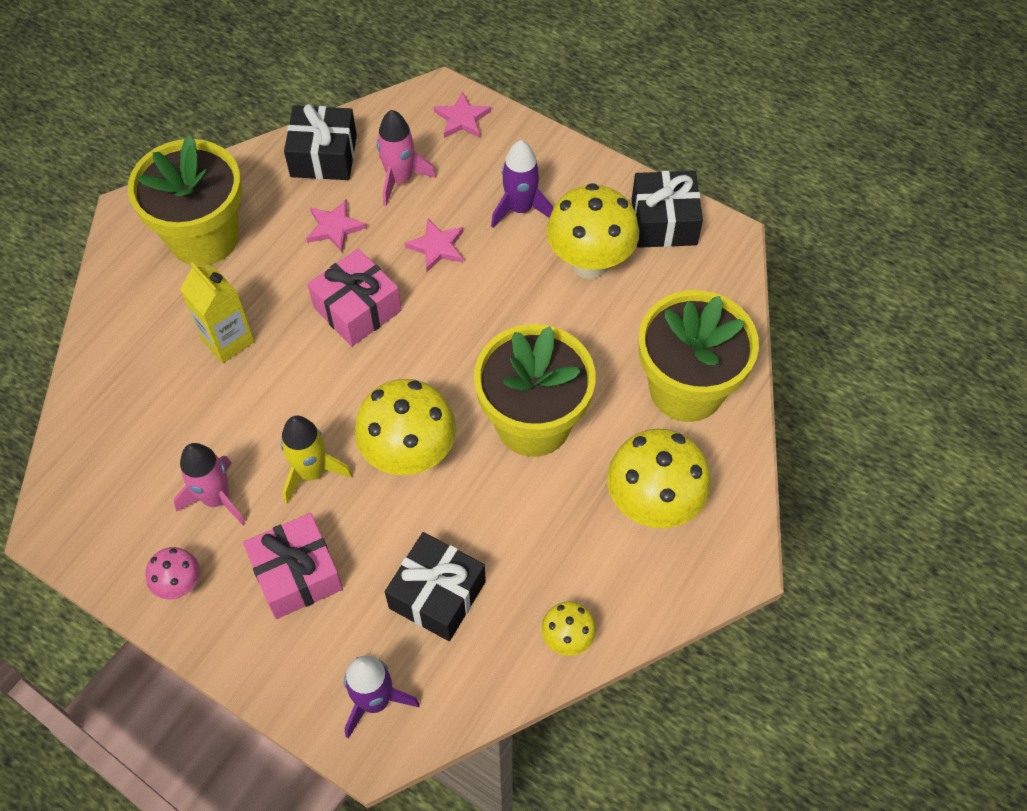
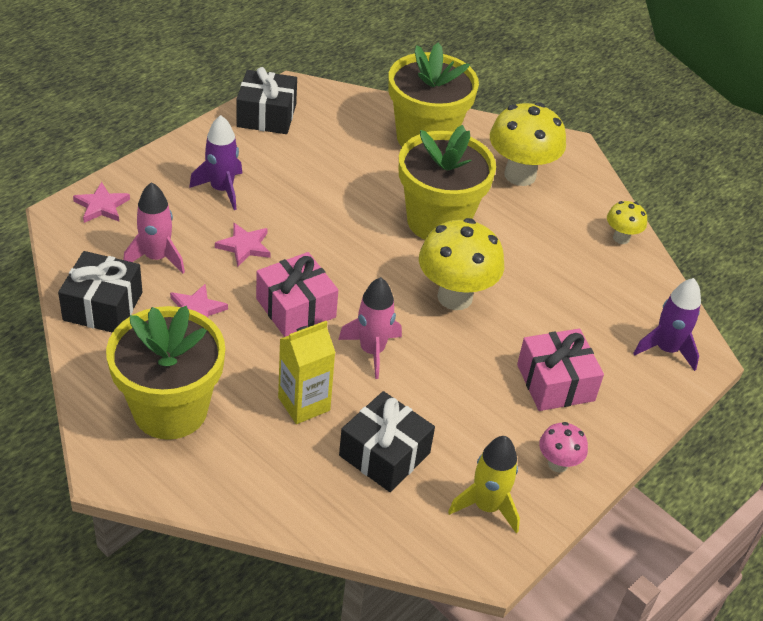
camera: 85 degrees left, 15 degrees down
(216, 498) = (475, 429): pink rocket -> pink rocket (372, 351)
(312, 472) = (459, 361): yellow rocket -> yellow rocket (487, 506)
(437, 595) = (581, 300): black gift -> black gift (384, 454)
(589, 263) = (293, 162): yellow mushroom -> none

